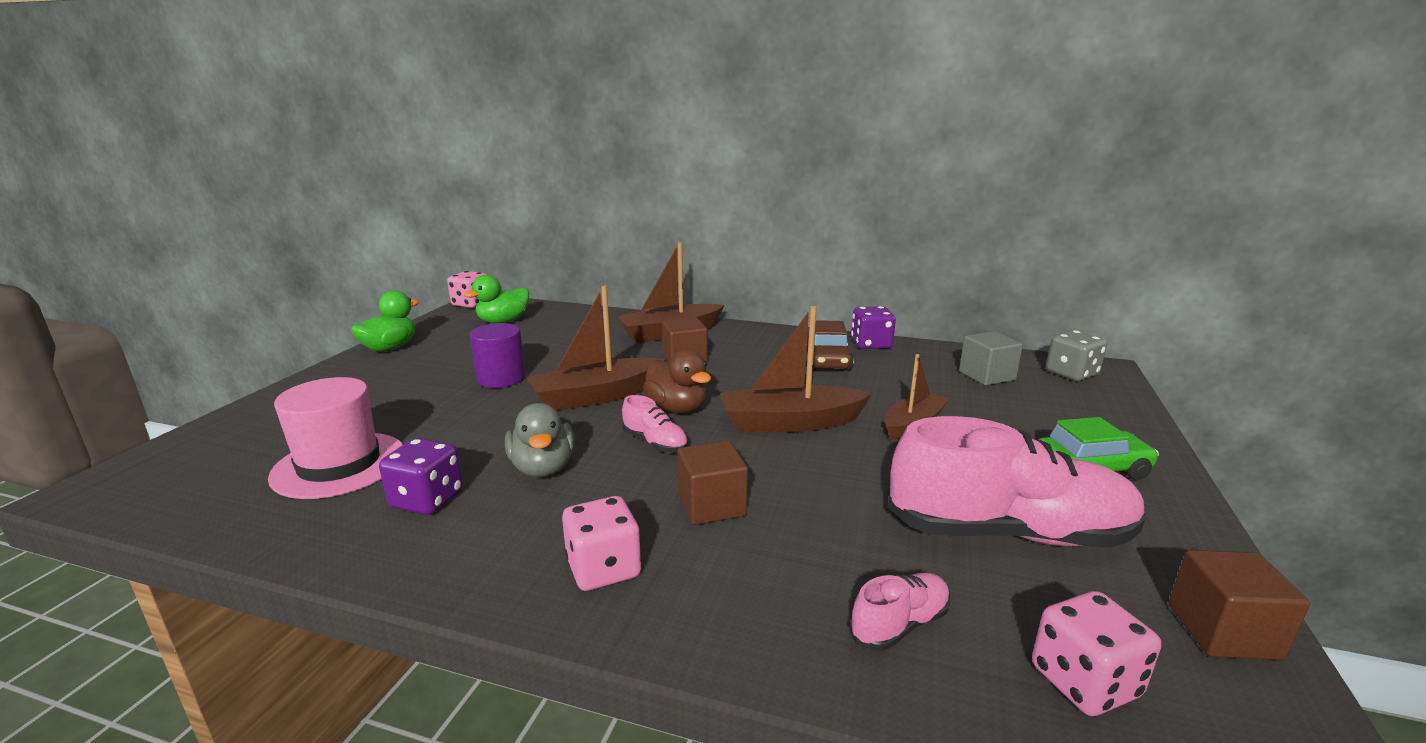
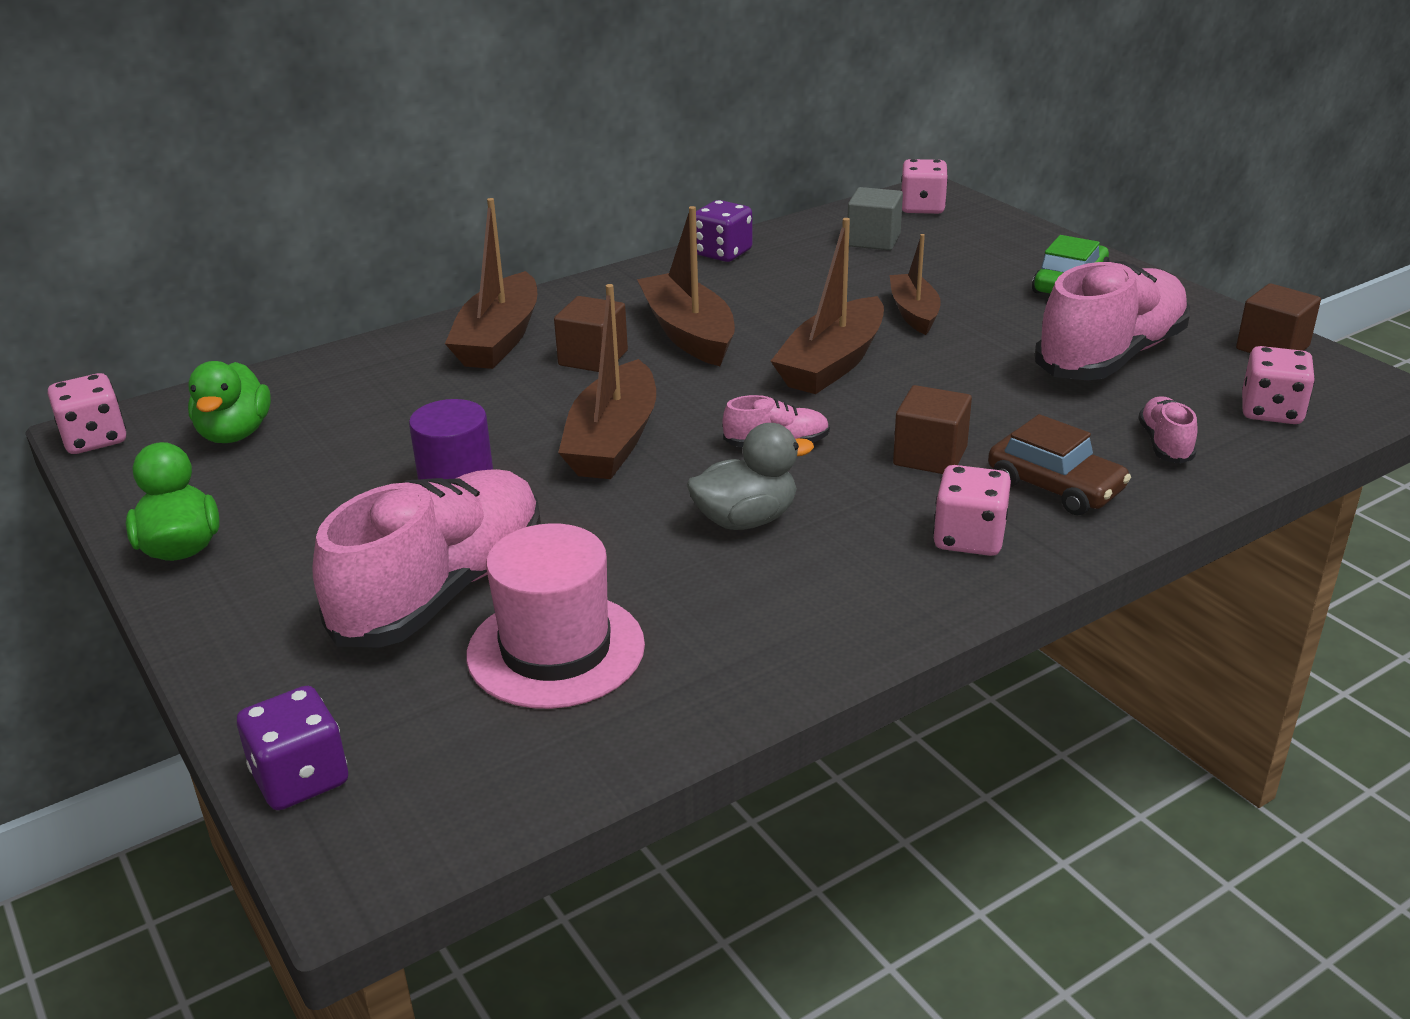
camera: 50 degrees left, 10 degrees up
(388, 413) = (442, 590): none -> pink shoe
(427, 500) = (726, 604): purple dice -> purple dice (300, 778)
(543, 468) = (746, 520): grey duck -> grey duck turned 45 degrees counterclockwise
(677, 408) = (715, 406): brown duck -> none
(754, 370) = (689, 334): none -> brown boat
(828, 360) = (726, 289): brown car -> brown car (1055, 487)
(1071, 373) = (922, 208): grey dice -> pink dice

